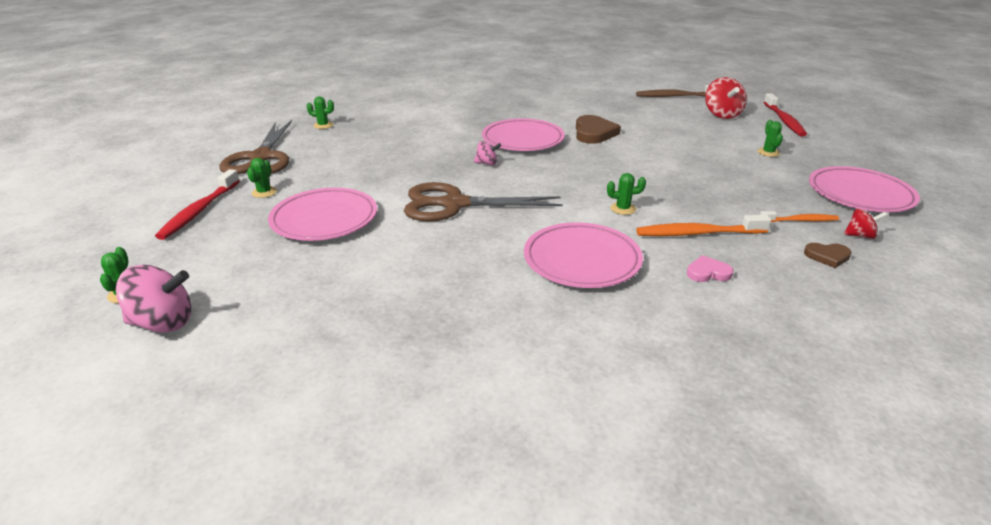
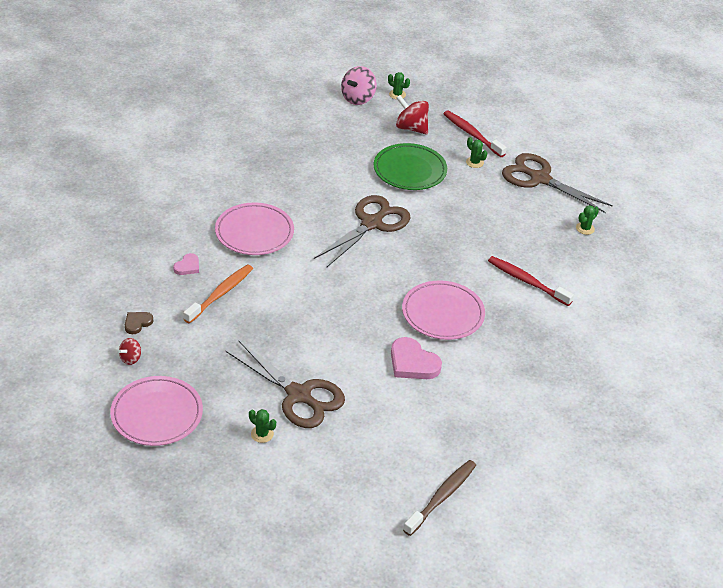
camera: 125 degrees right, 10 degrees up
(324, 219) = (409, 170): pink plate -> green plate
(487, 163) = (417, 270): pink spinning top -> none
(594, 133) = (413, 363): brown heart -> pink heart
(623, 209) = (283, 286): green cactus -> none
(710, 155) = (298, 395): none -> brown scissors
(722, 114) = (361, 486): red spinning top -> red spinning top (411, 128)
(784, 120) = (300, 518): red toothbrush -> red toothbrush (527, 281)
(800, 220) = (174, 349): orange toothbrush -> none

